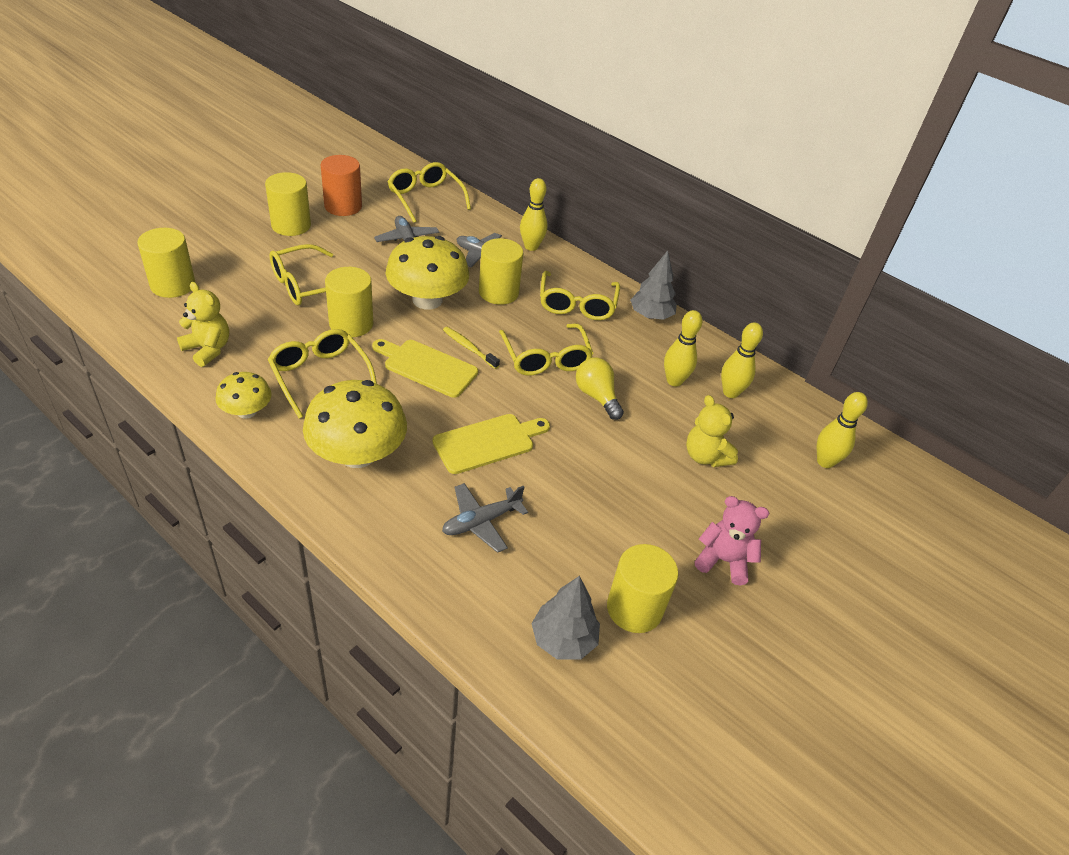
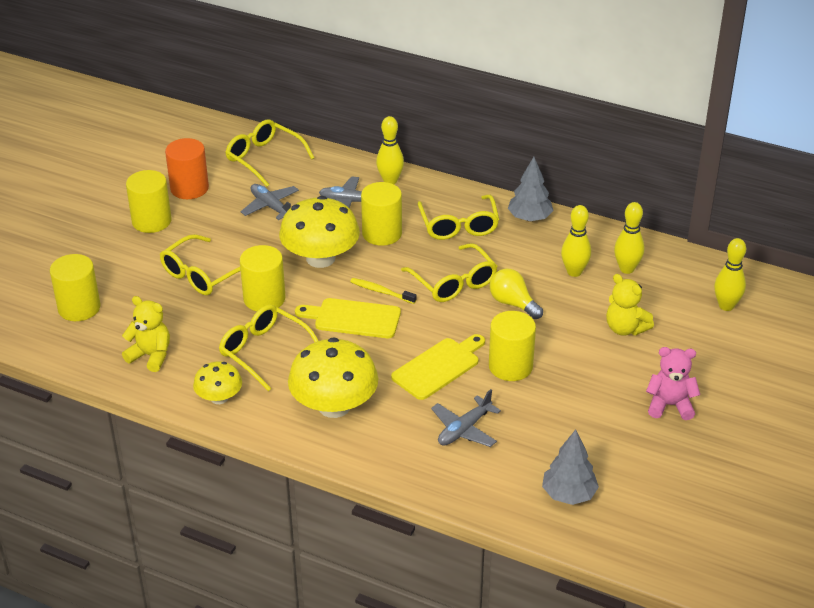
camera: 10 degrees left, 5 degrees down
(634, 608) = (614, 458): yellow cylinder -> yellow cylinder (510, 366)

